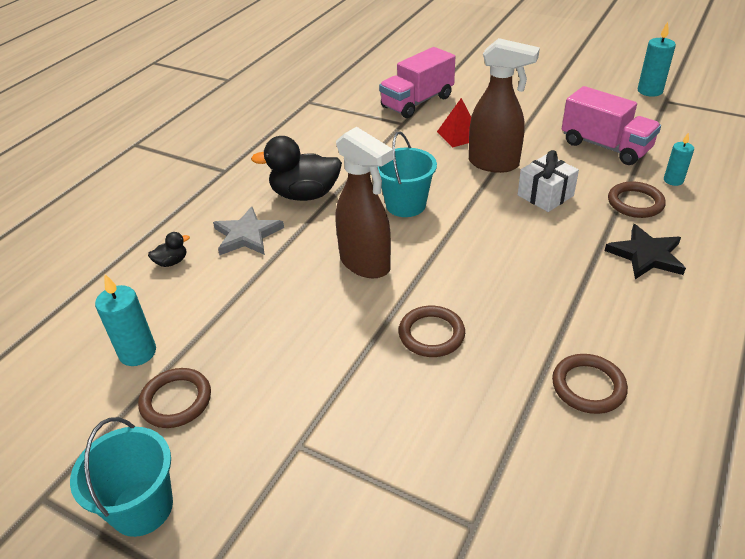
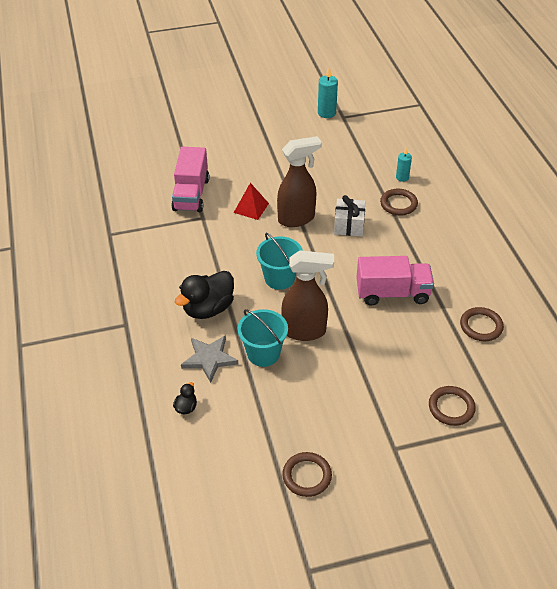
camera: 45 degrees left, 5 degrees up
(137, 352) = (248, 470): turquoise candle -> none
(142, 507) = (363, 532): turquoise bucket -> turquoise bucket (263, 353)
(431, 334) = (386, 348): brown ring -> brown ring (451, 407)
(605, 146) = (344, 171): pink truck -> pink truck (392, 293)
(646, 255) = (435, 235): black star -> none

